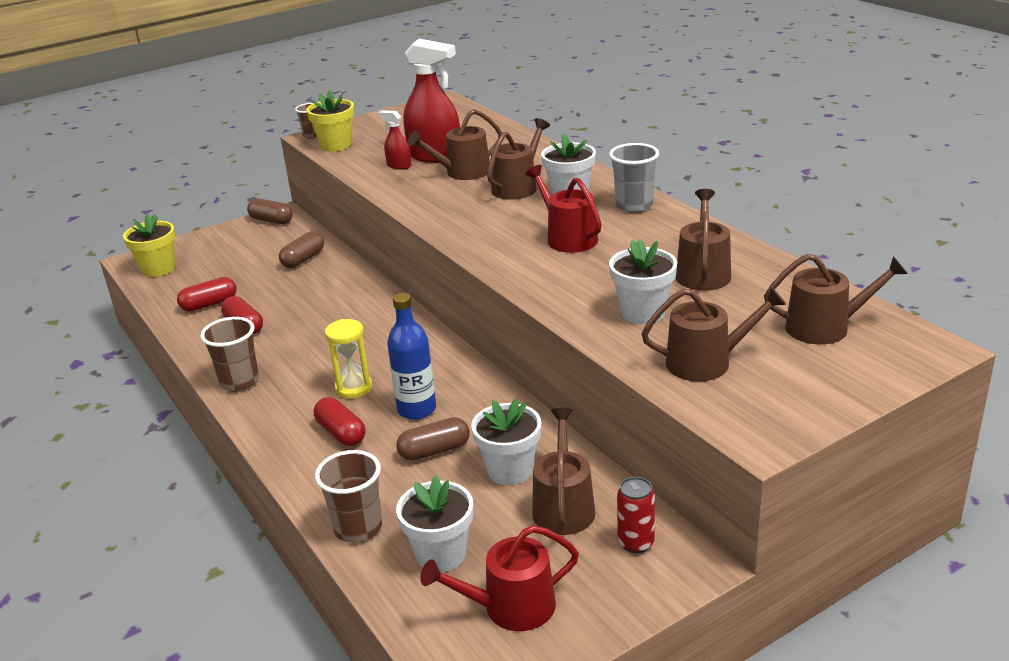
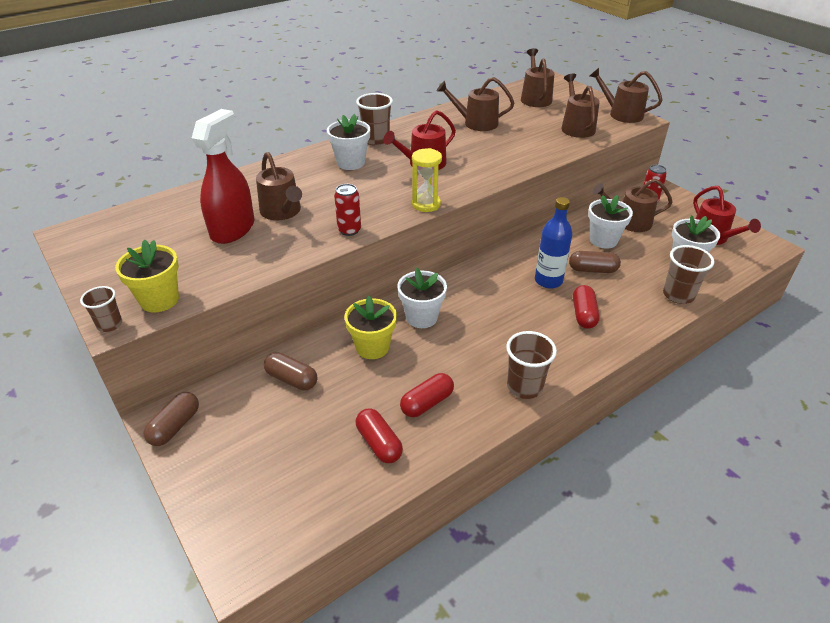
camera: 95 degrees left, 10 degrees up
(158, 269) = (275, 523): yellow flower pot -> yellow flower pot (372, 347)
(341, 433) = (583, 314): red capsule -> red capsule turned 45 degrees counterclockwise
(354, 388) = (526, 314): yellow hourglass -> yellow hourglass (426, 204)
(399, 165) = (247, 249): red spray bottle -> none
(420, 206) = (349, 230): none -> red can
(434, 451) = (592, 270): brown capsule -> brown capsule turned 60 degrees counterclockwise
(517, 187) = (325, 184): brown watering can -> brown watering can (621, 114)
(634, 206) = (376, 140): grey cup -> brown cup
(642, 312) = (526, 141): white flower pot -> white flower pot (421, 317)

